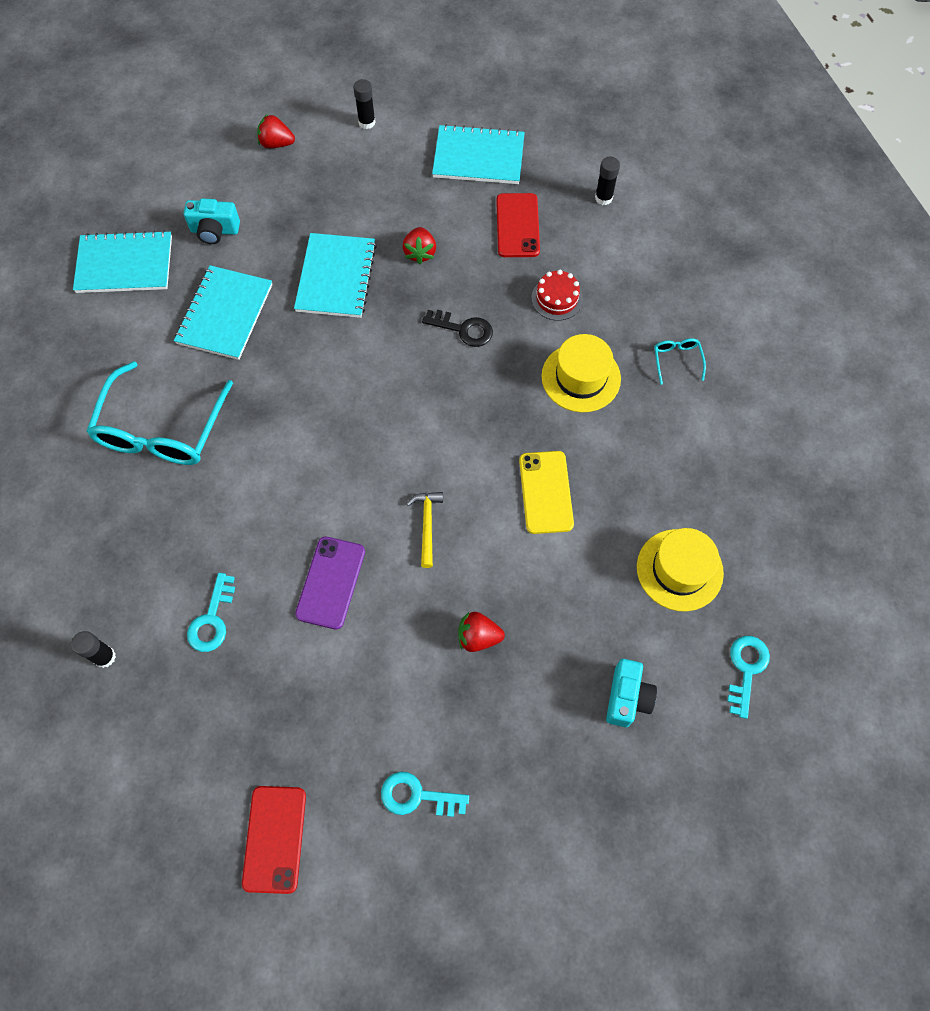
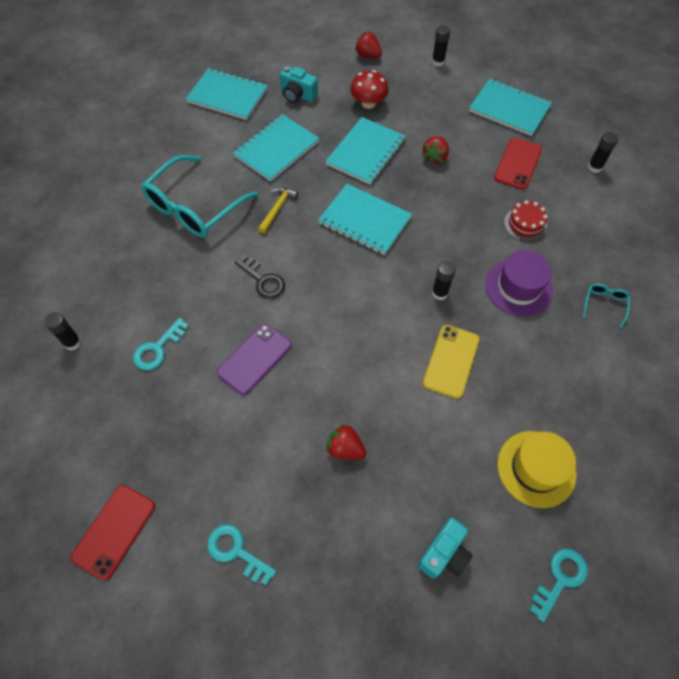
camera: 25 degrees right, 5 degrees down
(308, 210) = (368, 103): none -> red mushroom
(375, 365) = (364, 221): none -> turquoise notebook
(427, 525) = (347, 347): yellow hammer -> yellow hammer (277, 208)
(463, 329) = (442, 220): black key -> black key (263, 280)
(499, 419) = (439, 293): none -> black glue stick
(581, 377) = (518, 287): yellow hat -> purple hat

